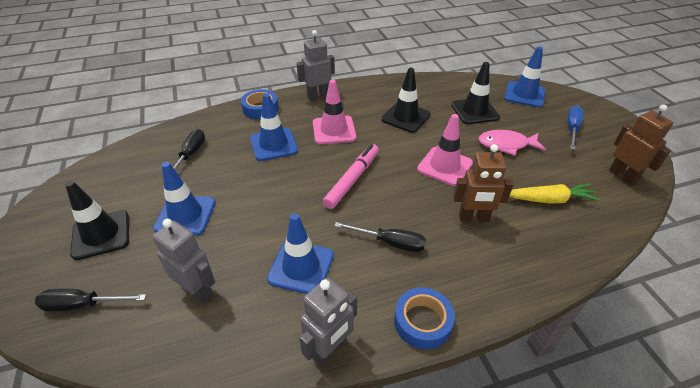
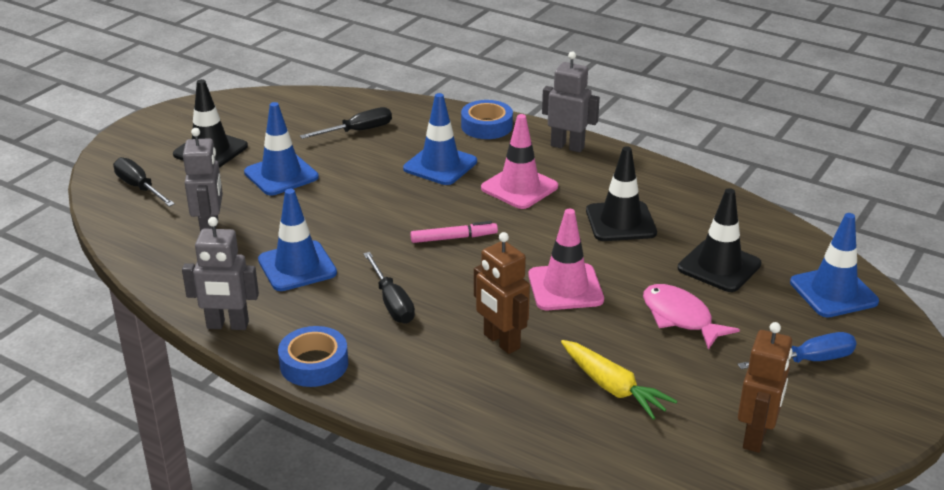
camera: 50 degrees right, 10 degrees down
(352, 179) = (454, 238): pink marker -> pink marker, size x0.66

